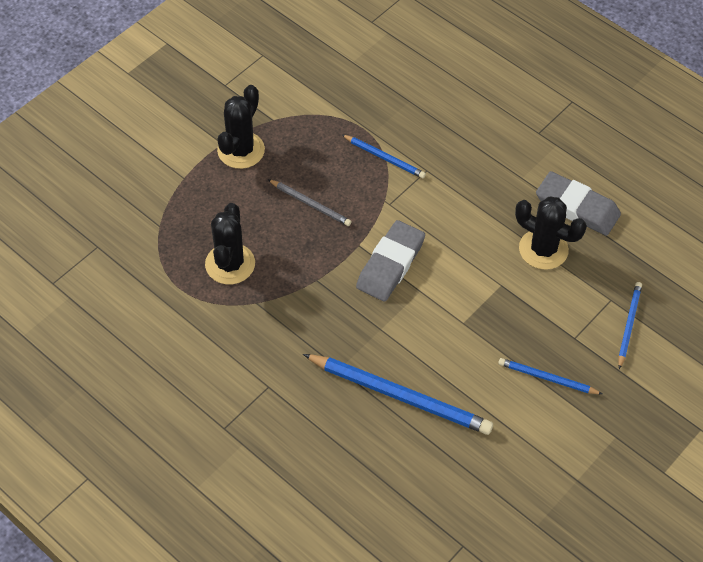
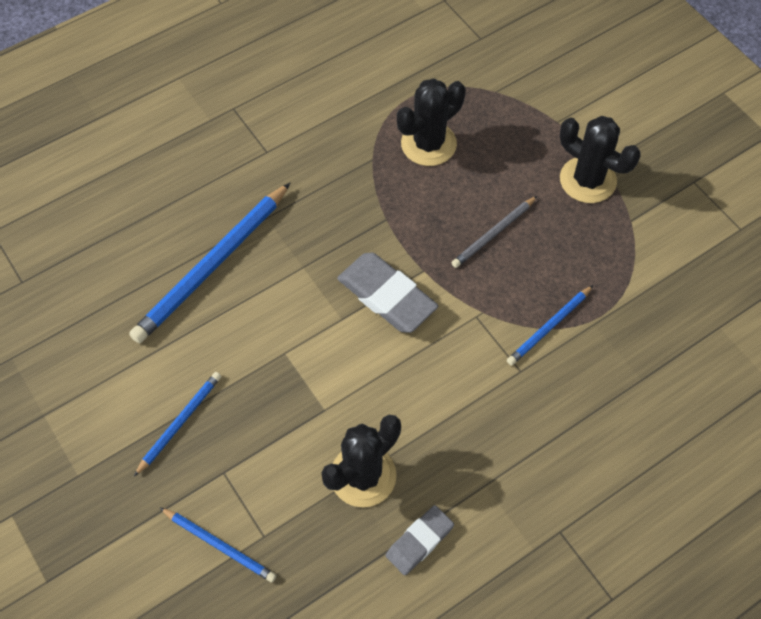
camera: 105 degrees right, 5 degrees up
(230, 264) = (428, 144): black cactus -> black cactus turned 60 degrees counterclockwise
(577, 207) = (419, 541): grey eraser -> grey eraser, size x0.61

